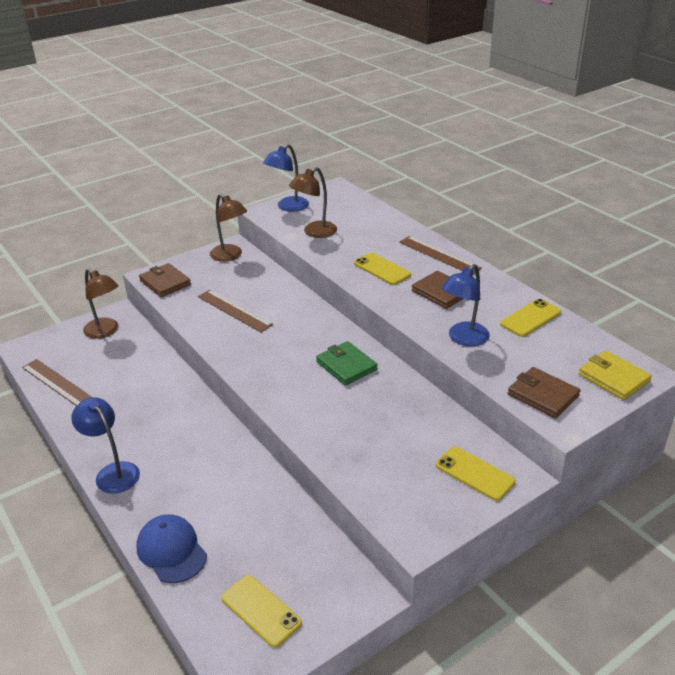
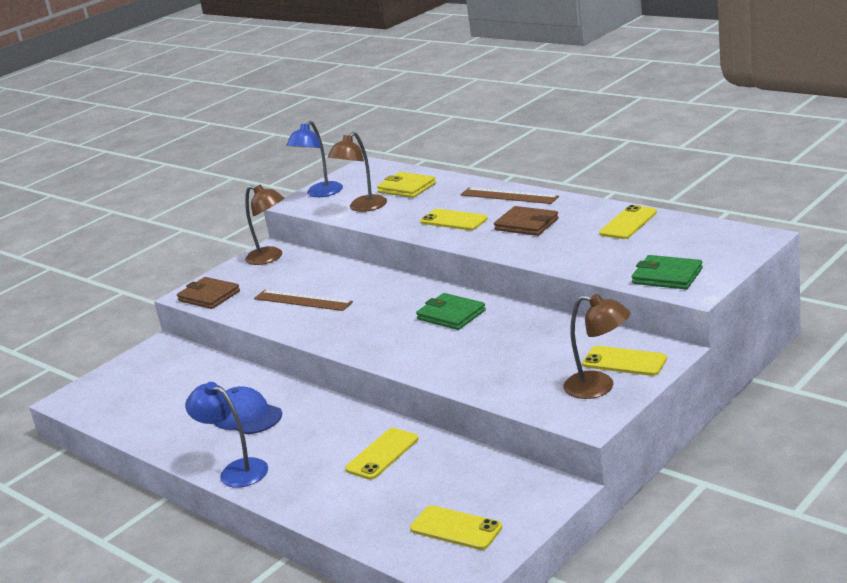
camera: 10 degrees left, 10 degrees down
(57, 383) = (125, 418): brown ruler -> none
(105, 331) = (154, 363): brown lamp -> brown lamp (599, 387)
(171, 550) = (337, 511): blue cap -> blue cap (247, 416)
(236, 495) = (382, 454): none -> yellow phone
(463, 339) = (568, 254): blue lamp -> none
(543, 395) = (667, 276): brown wallet -> green wallet
(613, 378) = (730, 248): yellow wallet -> yellow wallet (407, 188)

